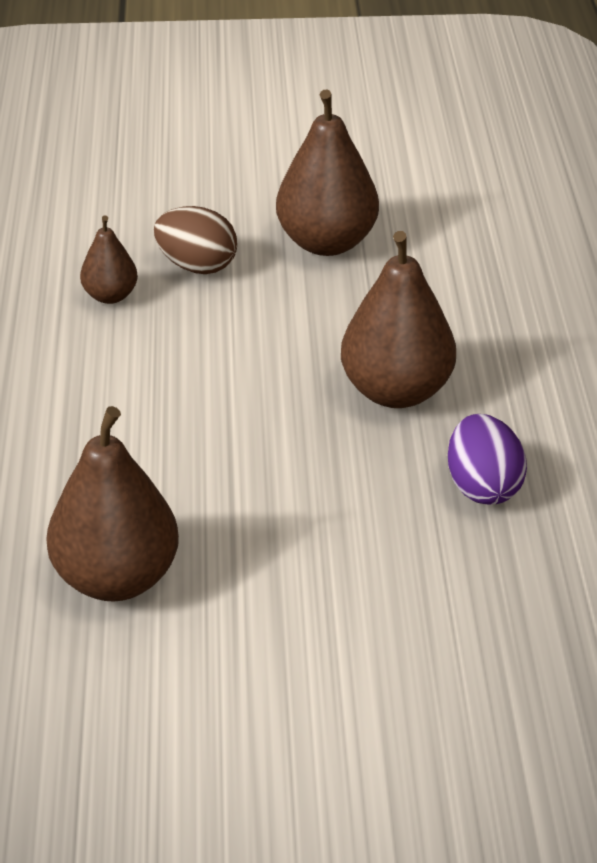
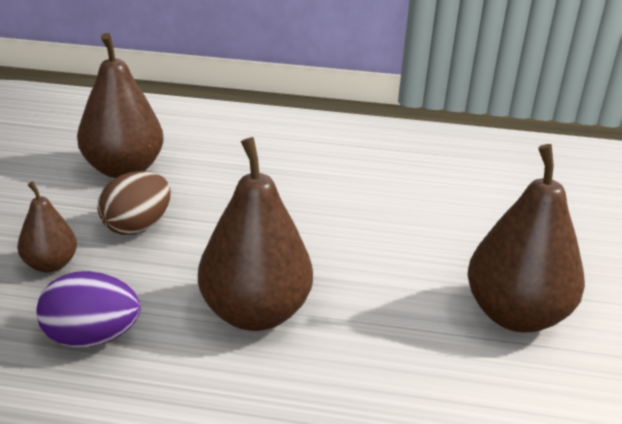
camera: 100 degrees right, 10 degrees down
(110, 296) = (430, 197): brown pear -> brown pear (51, 265)
(197, 266) = (471, 238): brown egg -> brown egg (137, 227)

